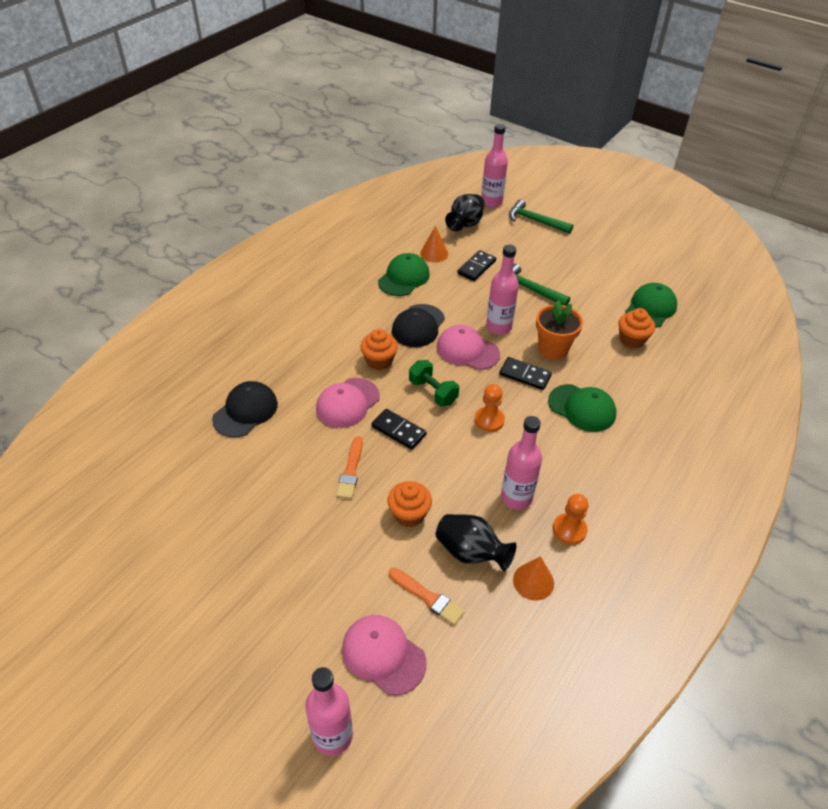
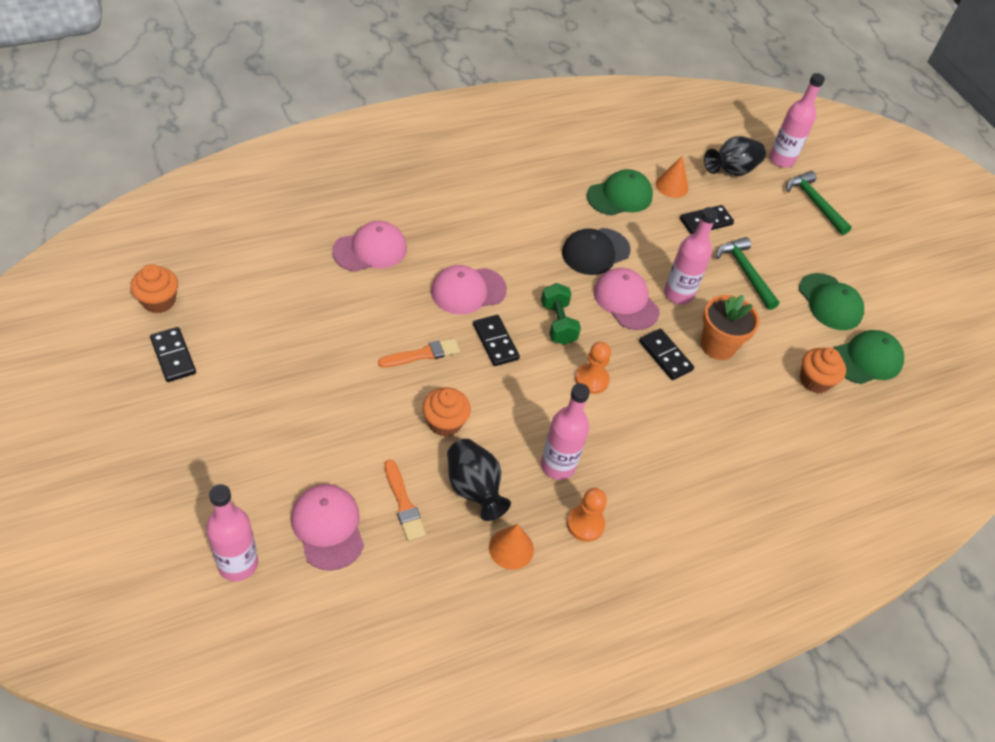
camera: 25 degrees right, 5 degrees up
(139, 591) = (173, 356): none -> black domino
(245, 411) = (370, 250): black cap -> pink cap
(351, 471) = (422, 354): orange brush -> orange brush turned 150 degrees counterclockwise
(379, 361) = (529, 266): orange cupcake -> orange cupcake (159, 301)
(582, 408) = (698, 419): green cap -> green cap (830, 302)

